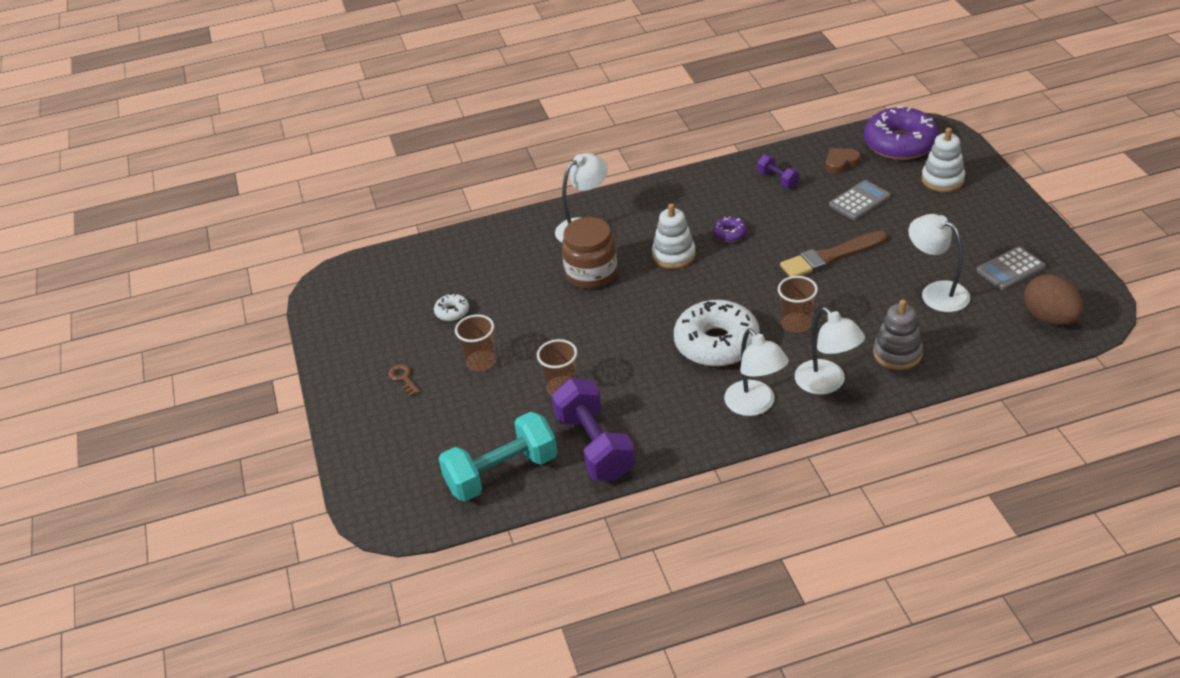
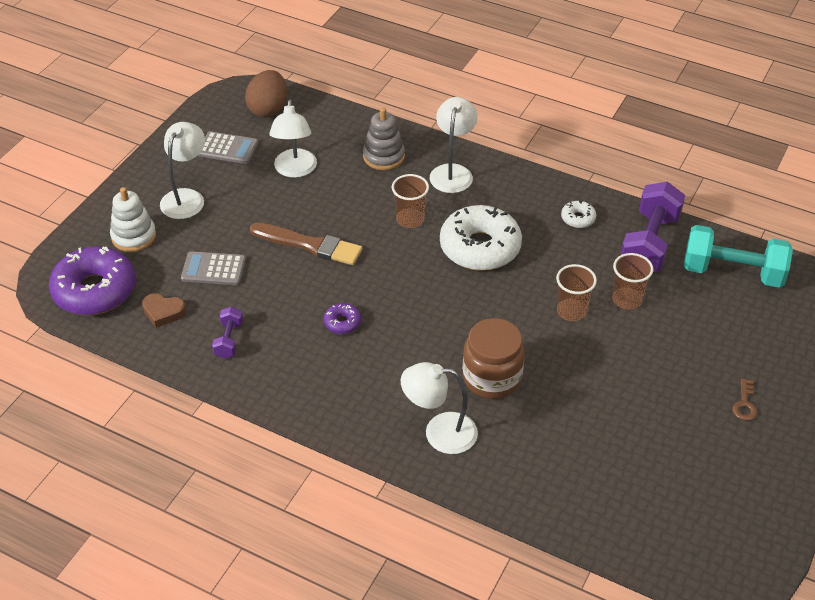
camera: 140 degrees left, 5 degrees up
(452, 312) = (646, 438): white donut -> white donut (578, 218)
(481, 362) = (667, 368): brown cup -> brown cup (571, 311)
(674, 255) = (408, 340): white stacking toy -> none
(755, 405) = (514, 192): white lamp -> white lamp (186, 197)

